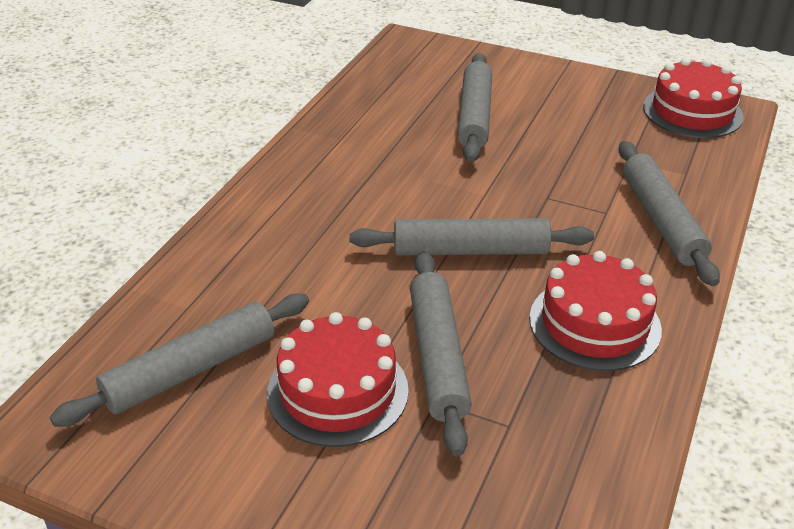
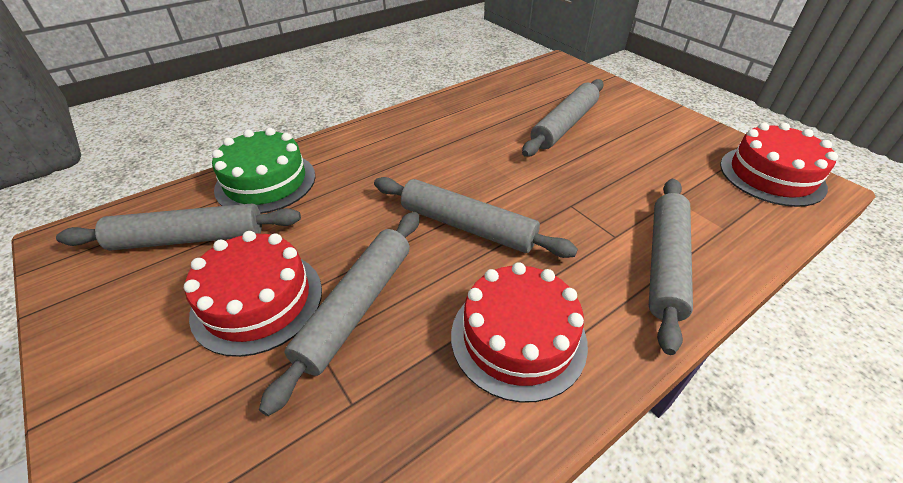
camera: 30 degrees right, 5 degrees up
(208, 284) = (266, 182): none -> green cake

